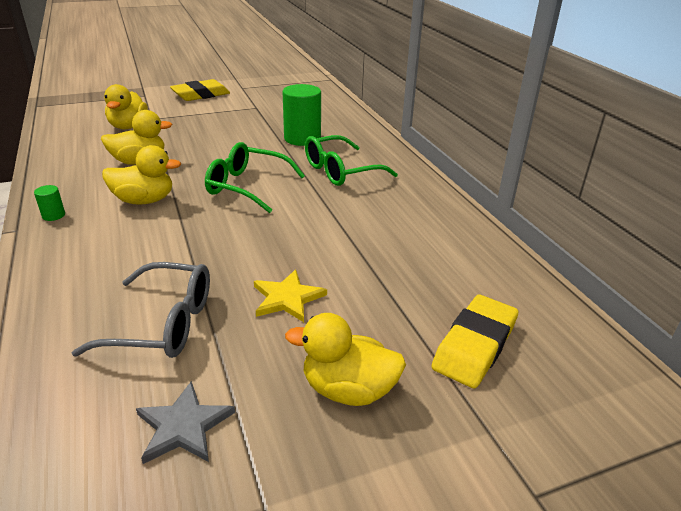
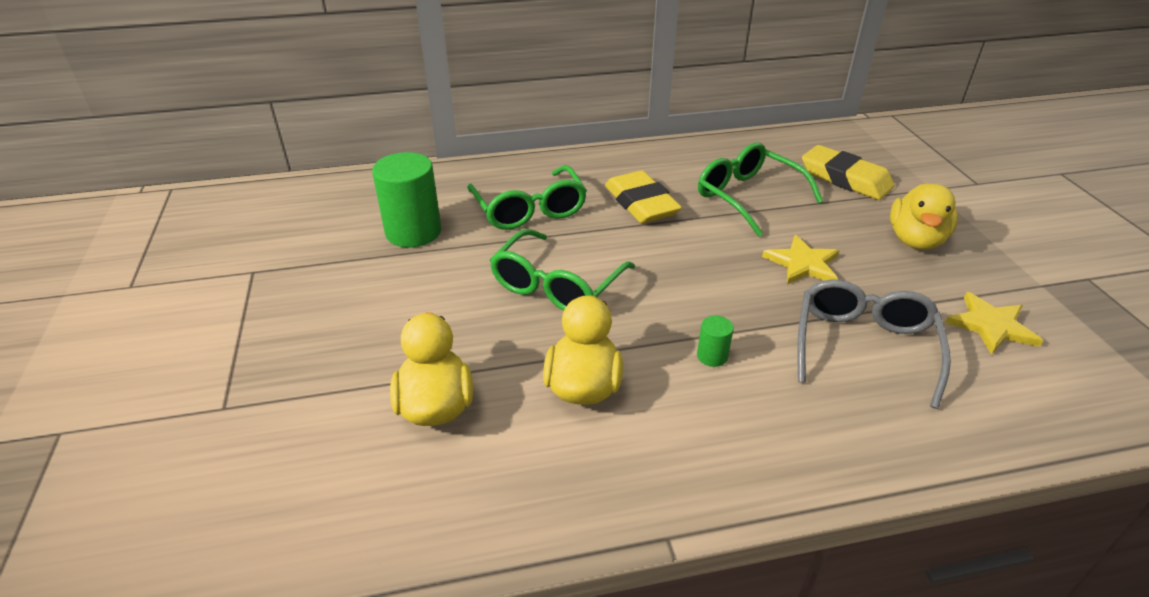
camera: 80 degrees left, 5 degrees up
(53, 215) = (621, 494): green cylinder -> green cylinder (712, 356)
(128, 126) = (249, 440): yellow duck -> none
(183, 426) = (991, 326): grey star -> yellow star
(201, 95) = (129, 341): yellow eraser -> yellow eraser (641, 203)
(400, 271) = (747, 197): none -> green glasses

